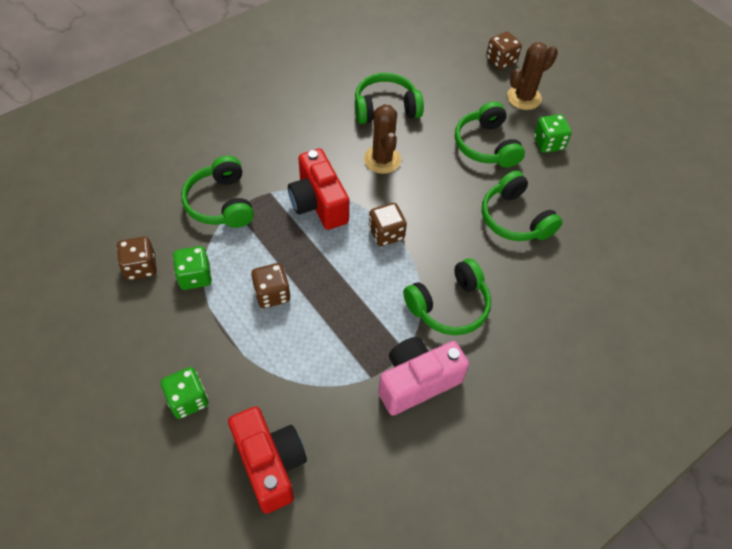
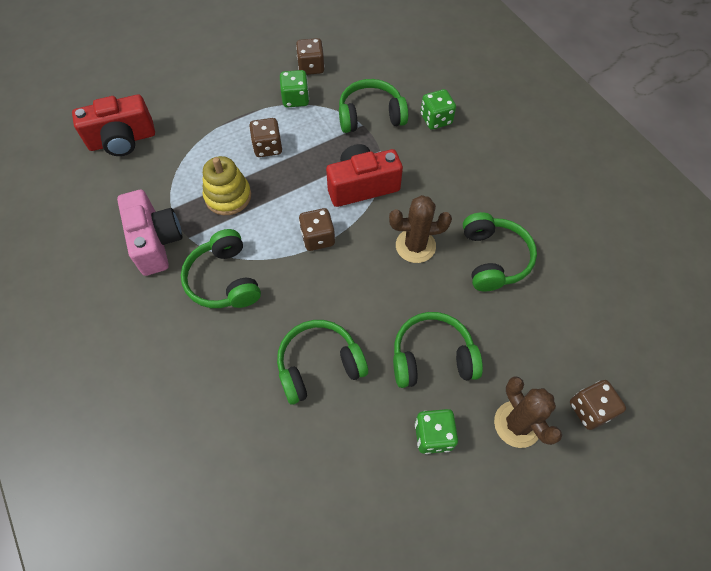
camera: 100 degrees right, 5 degrees up
(188, 400) = (188, 96): green dice -> green dice (436, 119)
(346, 322) = (228, 196): none -> yellow stacking toy

